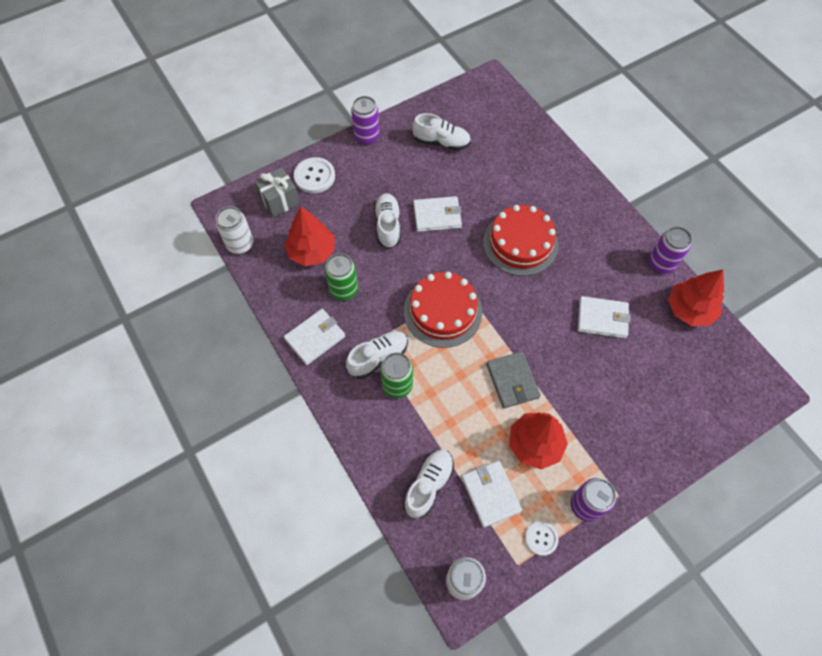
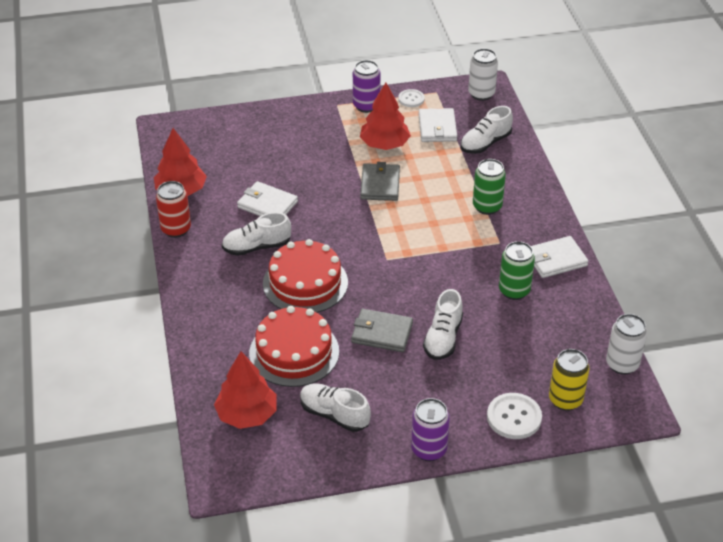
camera: 160 degrees left, 20 degrees down
(279, 201) = (565, 400): grey gift -> yellow can
(312, 251) = (539, 335): red tree -> red tree (247, 414)
(378, 358) = (497, 229): white shoe -> white shoe (257, 247)
(437, 216) = (382, 333): white wallet -> grey wallet
(443, 311) = (418, 248): red cake -> red cake (294, 352)
(661, 264) = (176, 229): purple can -> red can

